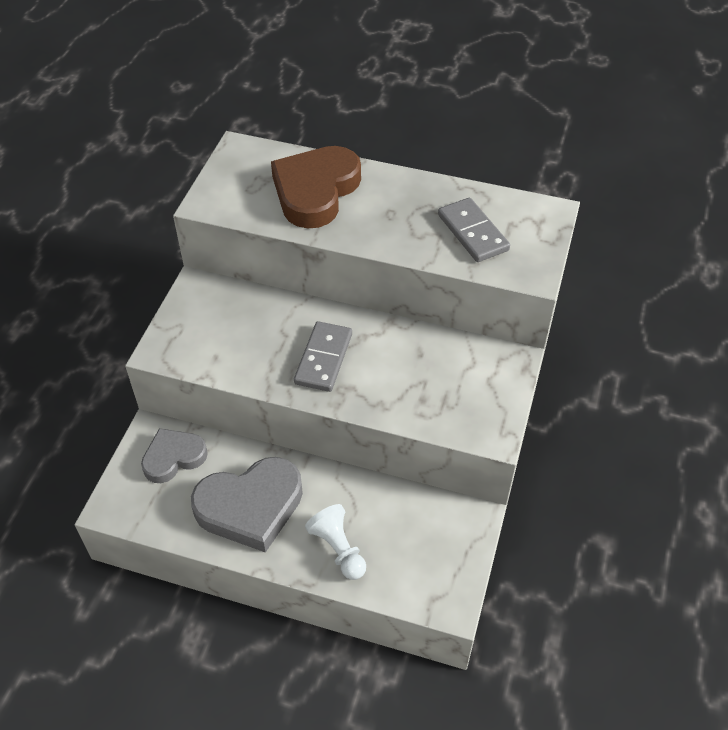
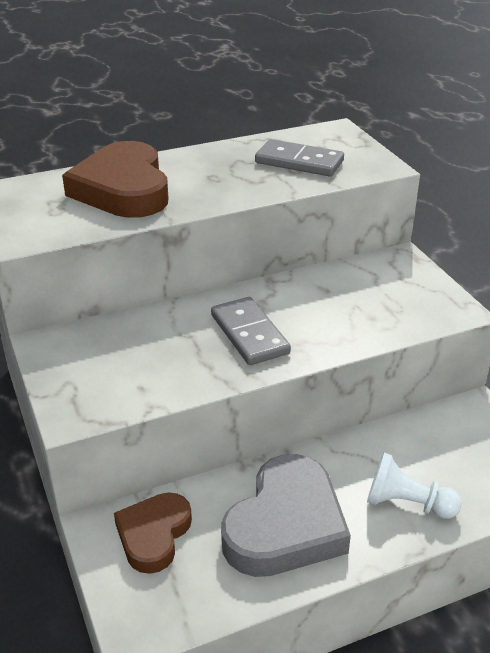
camera: 40 degrees left, 15 degrees down
(173, 457) = (153, 535): grey heart -> brown heart

